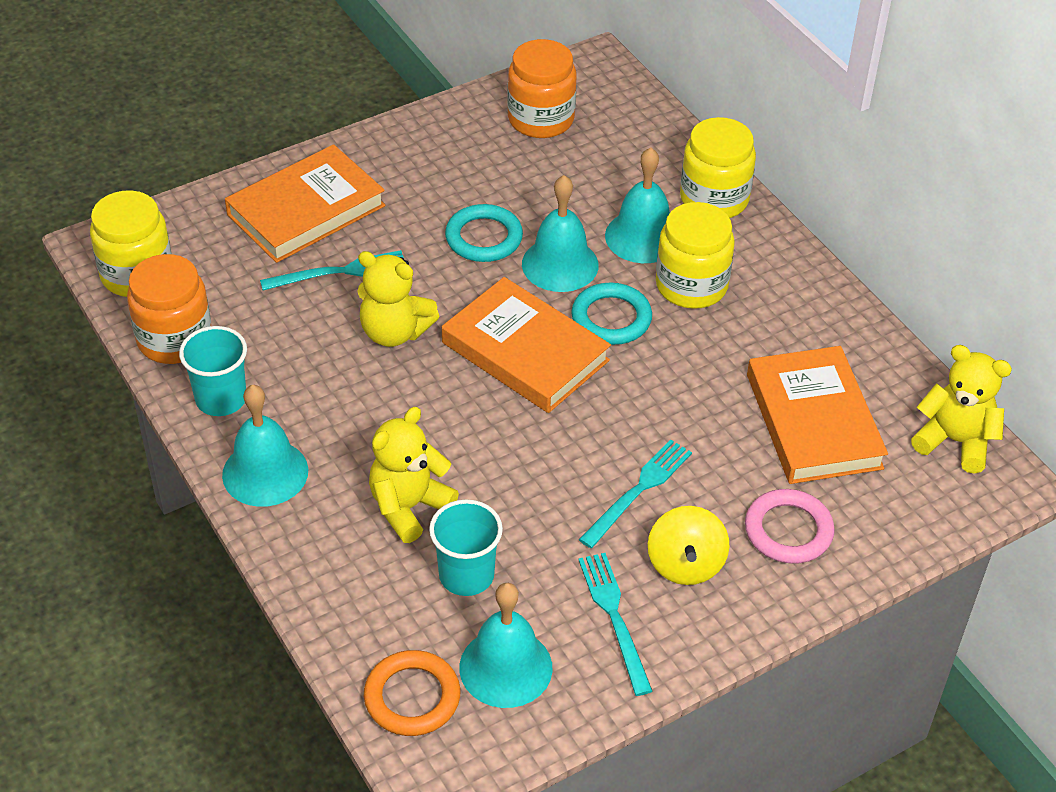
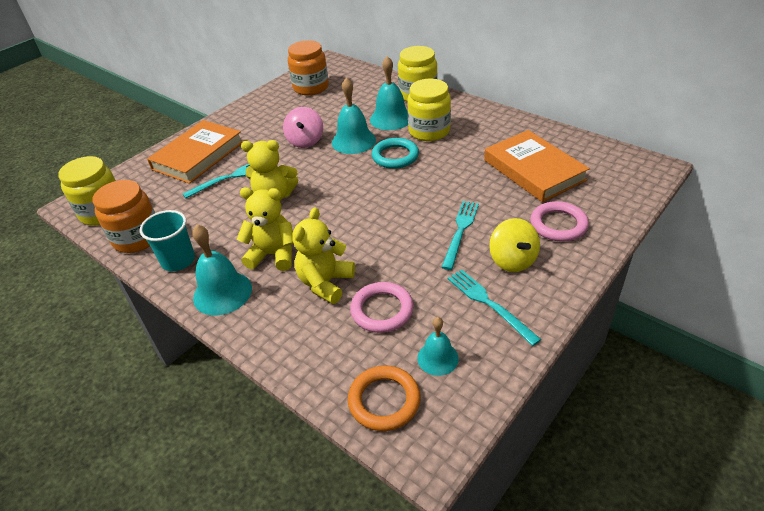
camera: 15 degrees left, 5 degrees down
(466, 575) = (382, 310): turquoise cup -> pink ring
(484, 238) = (305, 141): turquoise ring -> pink spinning top
(505, 667) = (437, 358): turquoise bell -> turquoise bell, size x0.61
(525, 351) = (355, 184): orange book -> none
(955, 441) = (612, 157): yellow teddy bear -> yellow teddy bear (273, 255)

